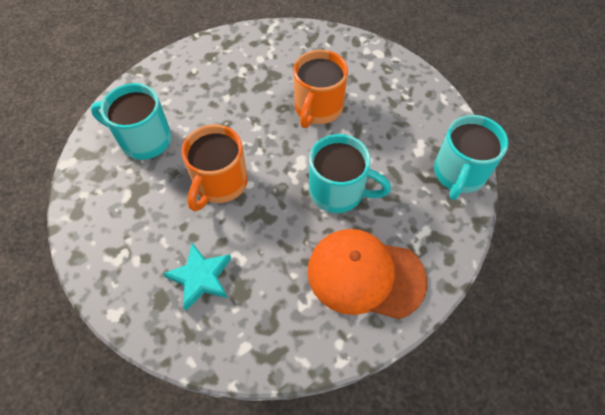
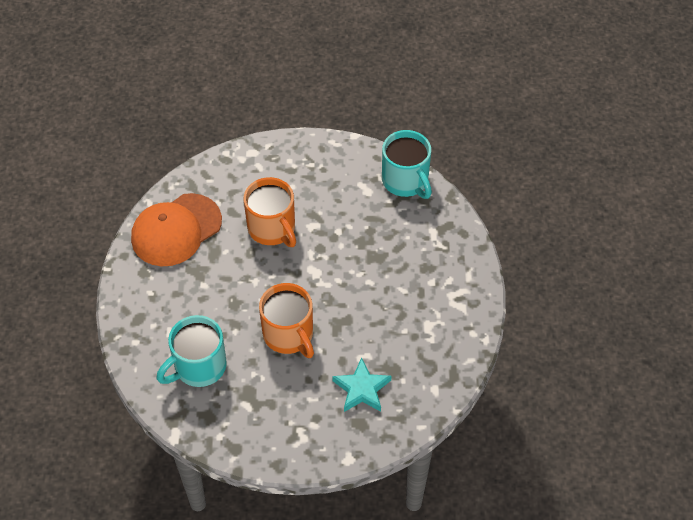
camera: 55 degrees left, 5 degrees down
(338, 191) = (360, 263): turquoise mug -> none
(365, 275) = (437, 288): orange cap -> orange cap (176, 230)

